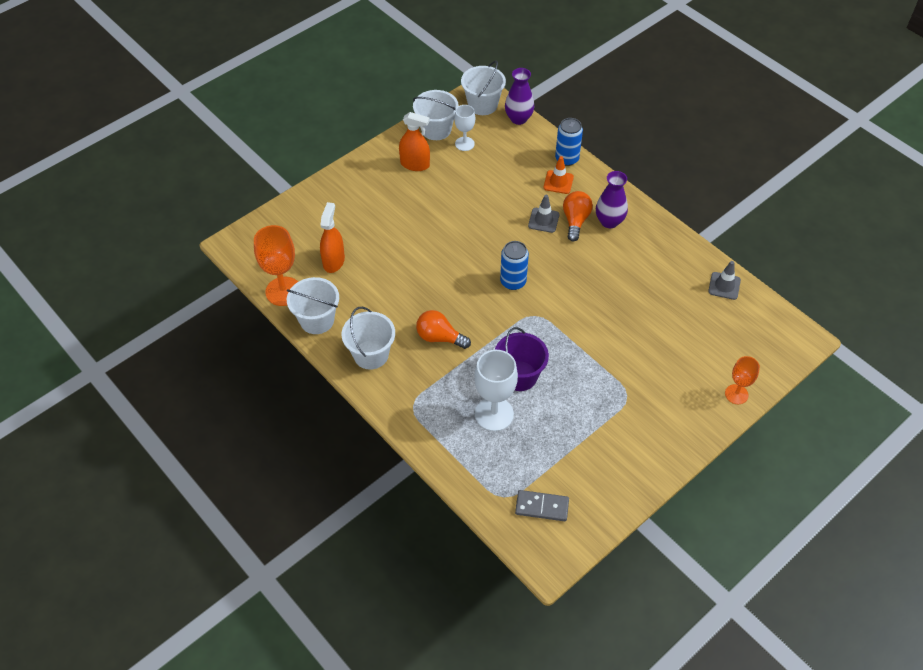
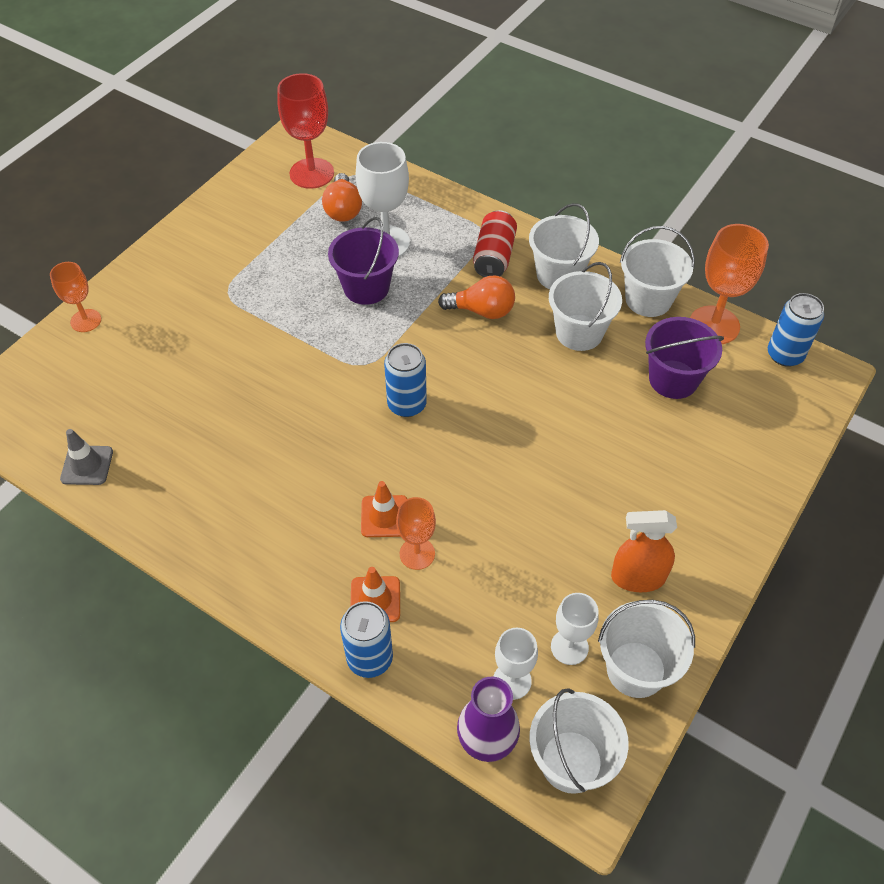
camera: 165 degrees right, 0 degrees up
(251, 261) = (785, 355): none -> blue can
(333, 261) = (673, 379): orange spray bottle -> purple bucket
(378, 306) = (579, 332): none -> white bucket
(413, 382) = (494, 256): none -> red can
(498, 137) = (512, 681): none -> white goblet
(530, 198) = (417, 554): none -> orange goblet
(542, 507) = (311, 173): grey domino -> red goblet
(543, 220) = (384, 516): grey traffic cone -> orange traffic cone
(575, 221) = (332, 527): orange light bulb -> orange light bulb (343, 209)
(609, 221) = (275, 539): purple vase -> none

